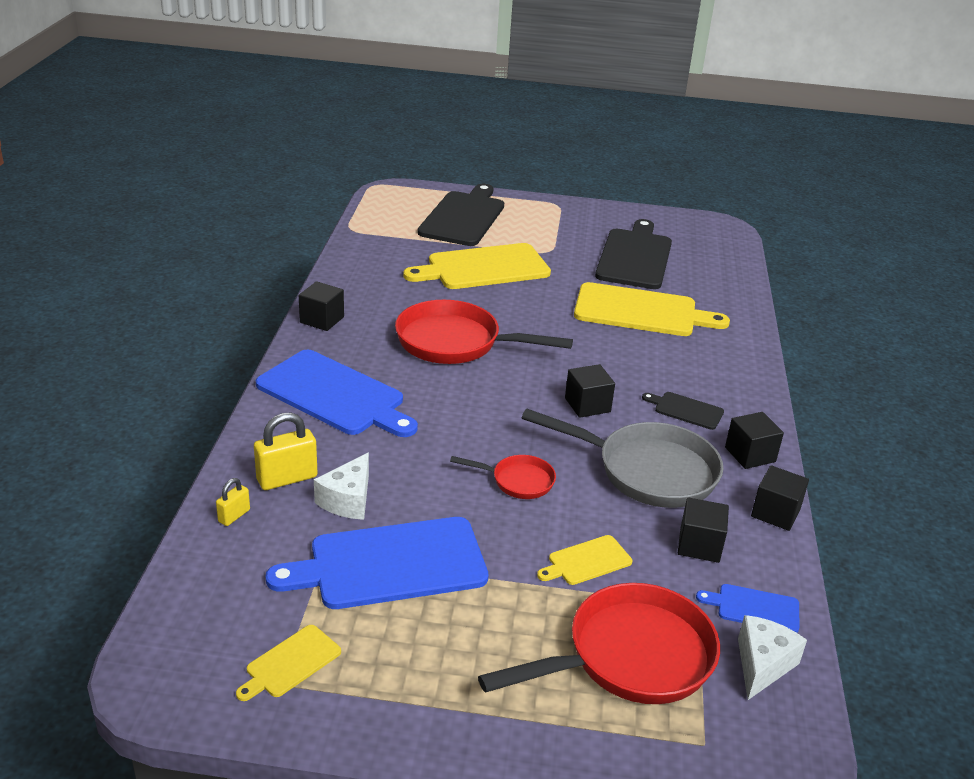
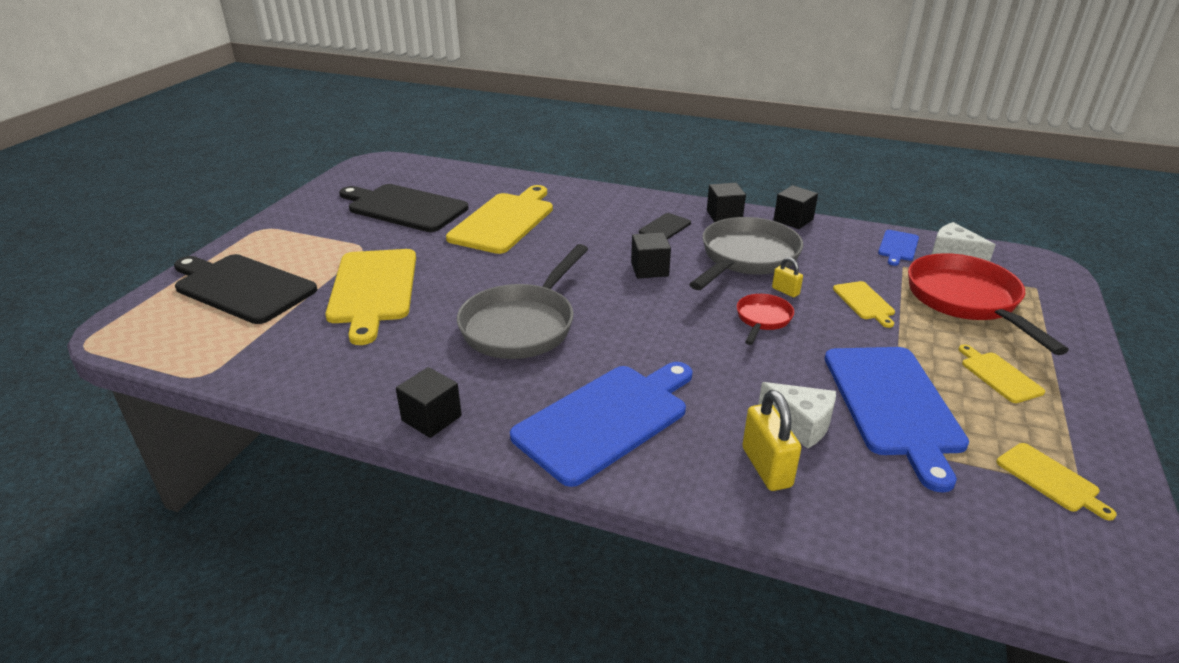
camera: 75 degrees left, 0 degrees up
(234, 516) = (839, 514): yellow padlock -> yellow padlock (785, 291)
(456, 343) = (522, 325): red pan -> grey pan
(464, 658) = (999, 375): none -> yellow cutting board
(699, 545) = (835, 254): black cube -> none

